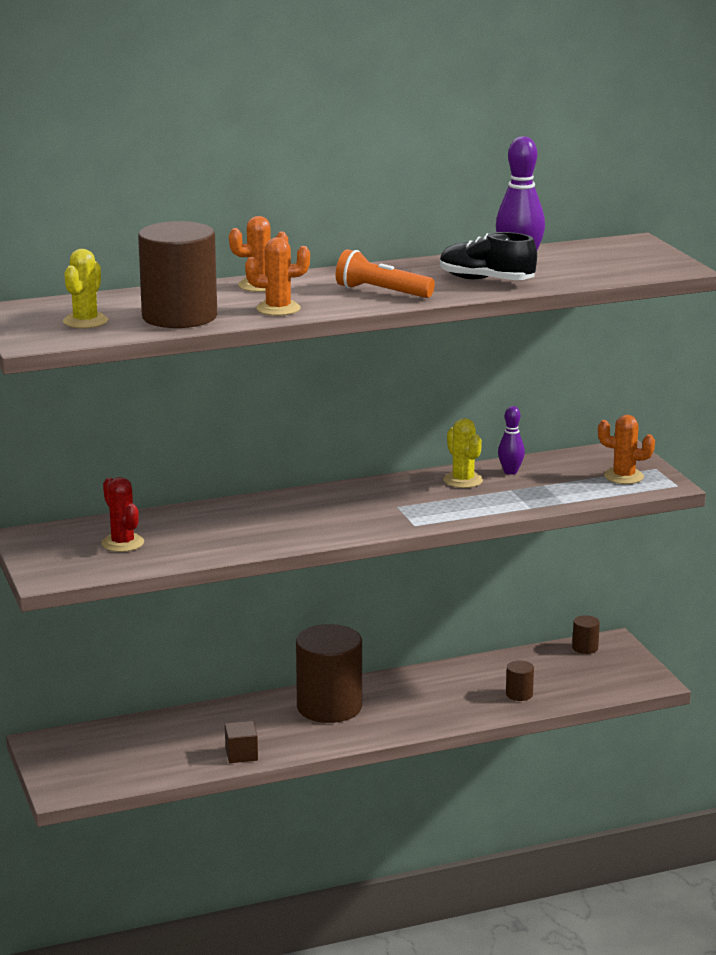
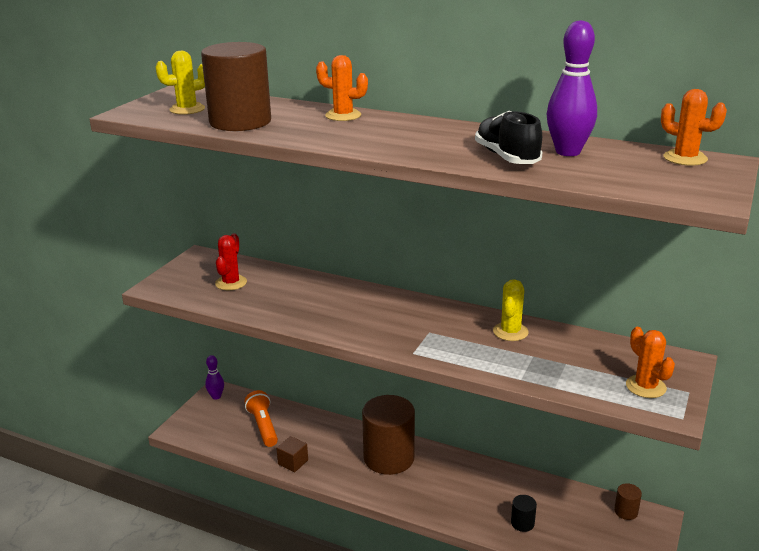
camera: 45 degrees right, 5 degrees up
(278, 309) = (308, 134): orange cactus -> orange cactus (685, 158)
(381, 292) = (406, 143): orange flashlight -> orange flashlight (263, 426)
(510, 472) = (558, 340): purple bowling pin -> purple bowling pin (216, 396)
(519, 694) = (522, 523): brown cylinder -> black cylinder

